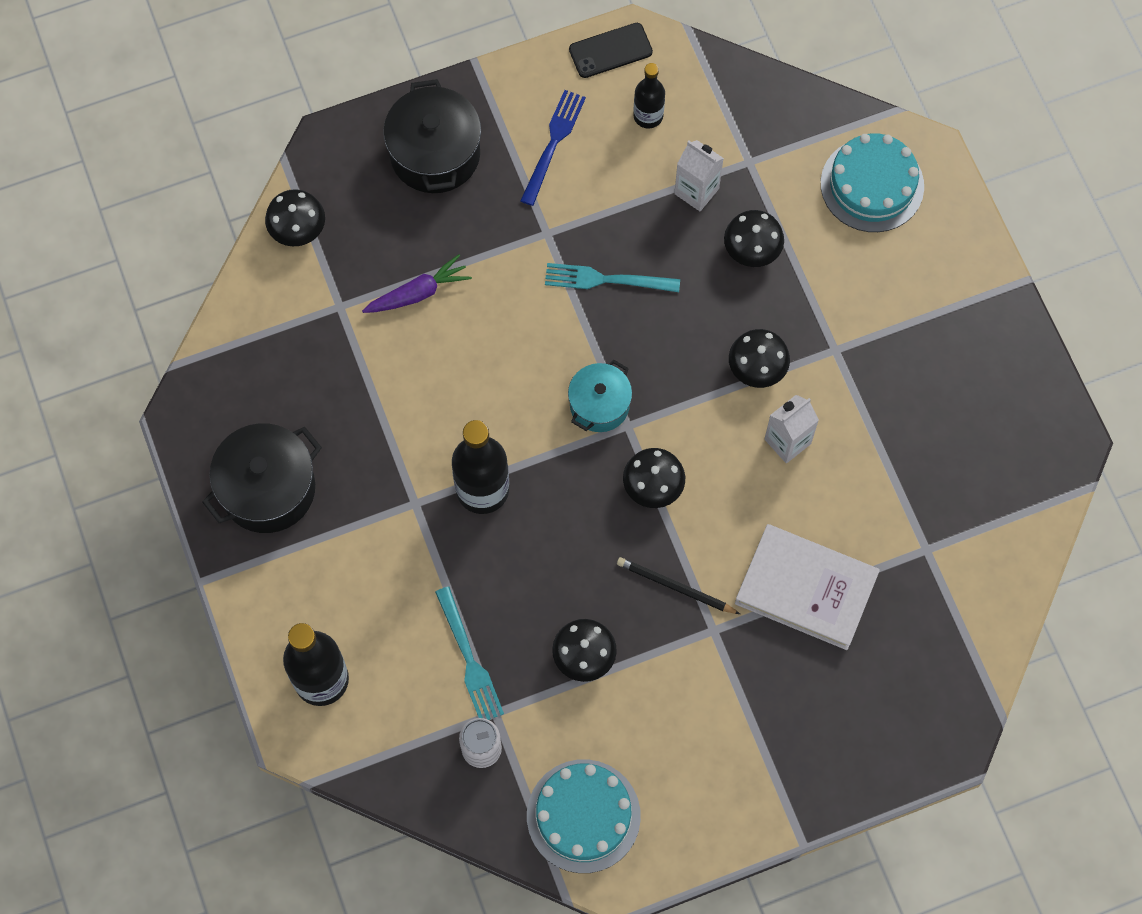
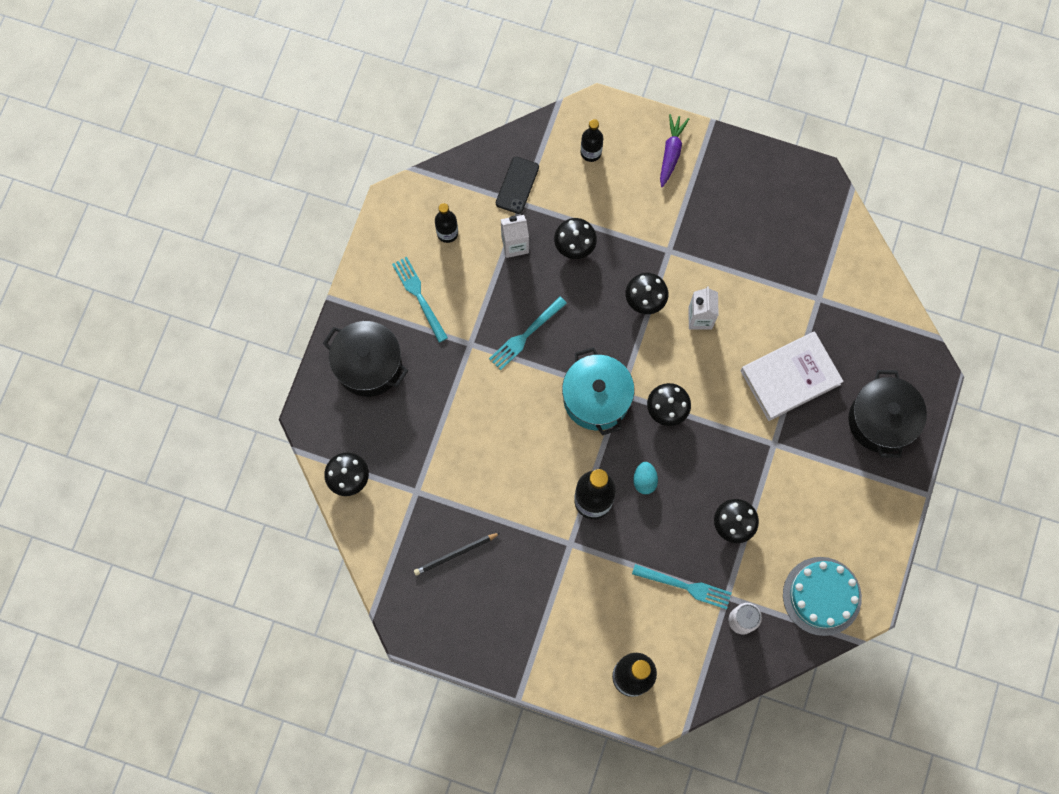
camera: 50 degrees left, 5 degrees up
(268, 489) = (493, 618): black pot -> black pot (881, 420)
(418, 293) = (446, 442): purple carrot -> purple carrot (671, 152)
(551, 525) = (644, 480): none -> turquoise egg
(553, 143) = (419, 296): blue fork -> turquoise fork
(599, 405) = (596, 398): turquoise pot -> turquoise pot, size x1.57
(610, 51) = (390, 220): black phone -> black phone (517, 185)
(675, 587) = (734, 444): black pencil -> black pencil (455, 554)
(872, 185) = (591, 152): turquoise cake -> black bottle

